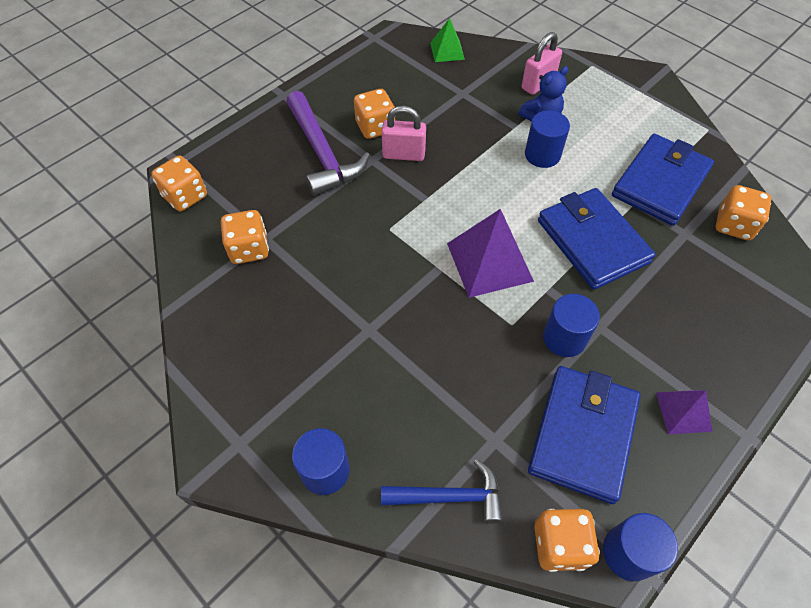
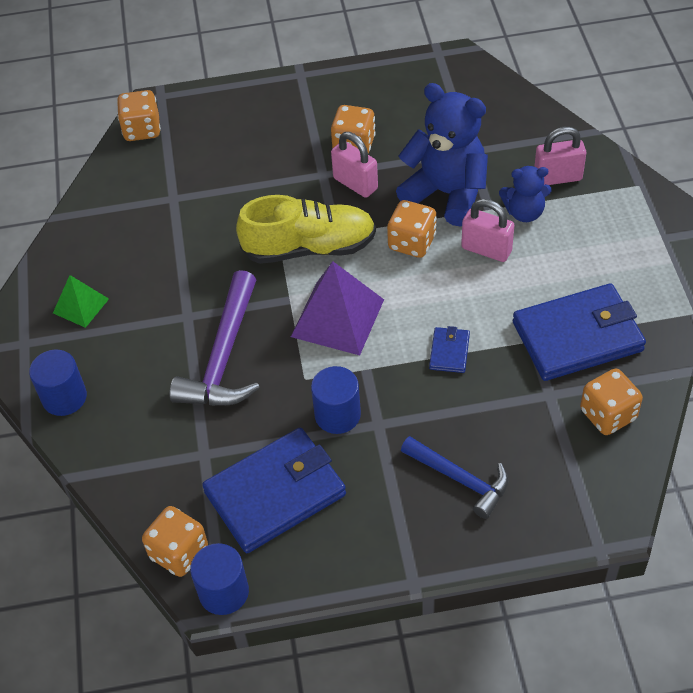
camera: 40 degrees right, 5 degrees down
(249, 249) = (153, 200): orange dice -> orange dice (412, 242)
(323, 154) = (285, 147): purple hammer -> purple hammer (224, 357)
(415, 220) = (309, 248): none -> yellow shoe
(447, 51) = (498, 100): green pyramid -> green pyramid (81, 306)
(450, 496) = (133, 470): blue hammer -> blue hammer (460, 479)
(476, 130) = (446, 193): none -> blue teddy bear
(542, 155) = (486, 249): blue cylinder -> pink padlock
(592, 241) = (449, 352): blue wallet -> blue wallet, size x0.44
(683, 411) = (377, 530): purple pyramid -> none

